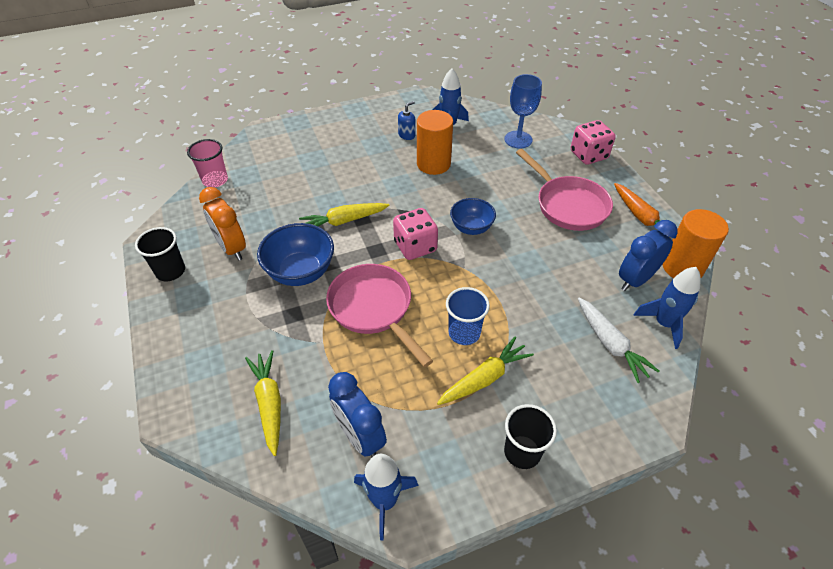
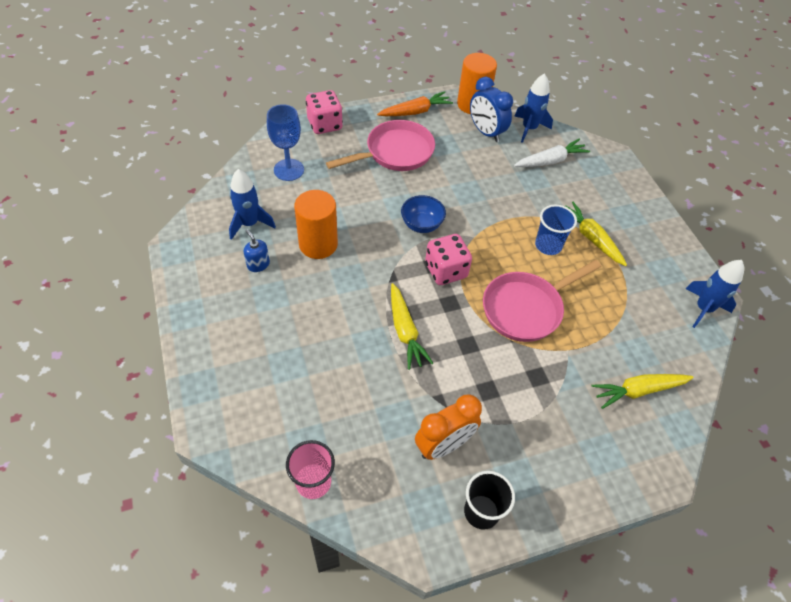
camera: 90 degrees left, 5 degrees up
(301, 272) = (481, 371): blue bowl -> none
(360, 436) = (656, 323): blue clock -> none
(522, 452) = (648, 226): black cup -> none

